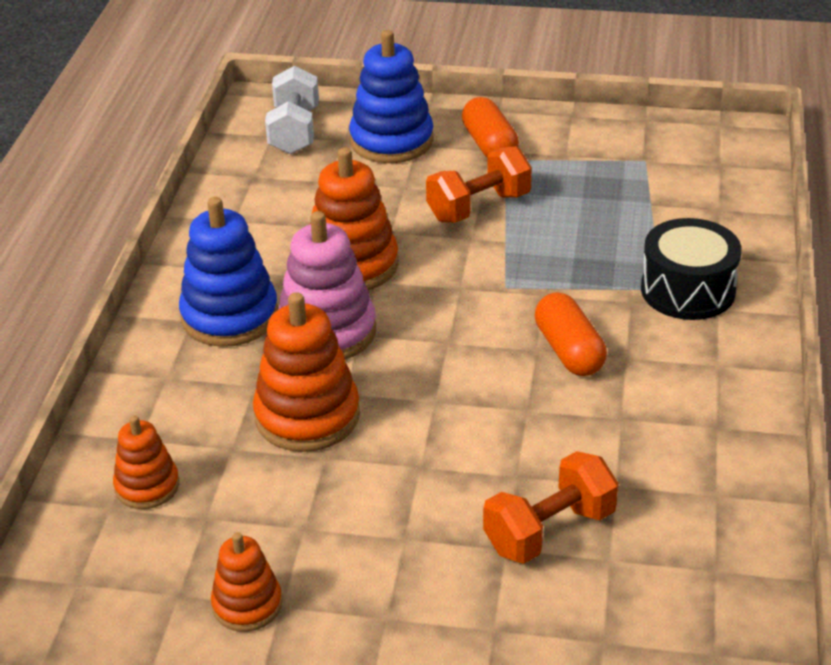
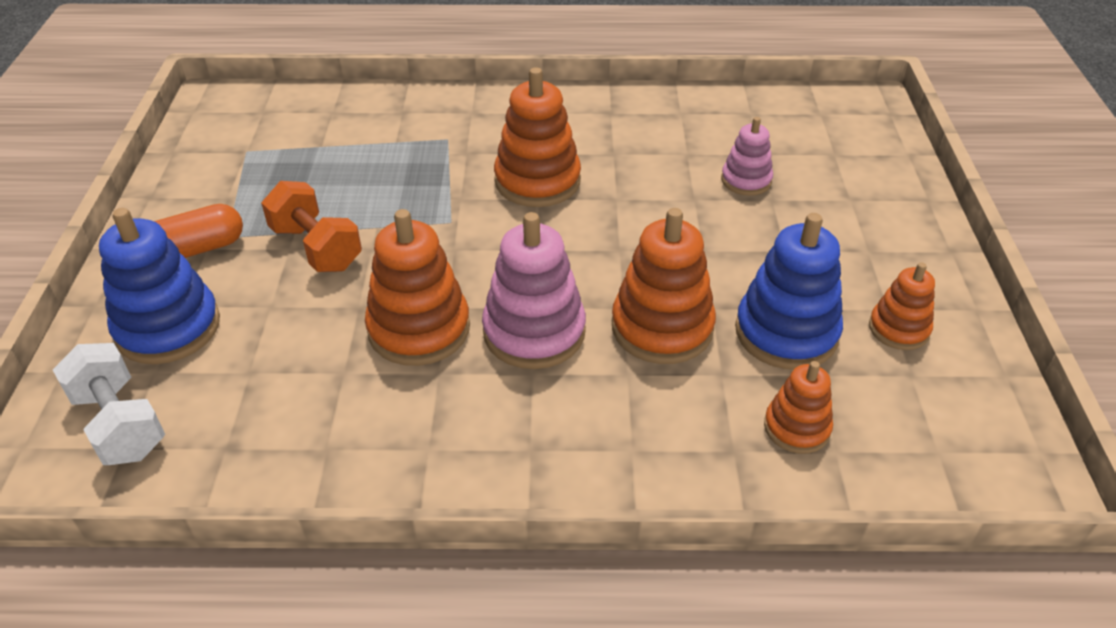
camera: 100 degrees left, 5 degrees up
(230, 316) = (518, 415): blue stacking toy -> blue stacking toy (786, 333)
(294, 131) = (120, 424): white dumbbell -> white dumbbell turned 60 degrees clockwise
(549, 530) = (746, 180): orange dumbbell -> pink stacking toy
(569, 351) = (537, 181): orange capsule -> orange stacking toy
(687, 290) = (449, 126): black drum -> none

